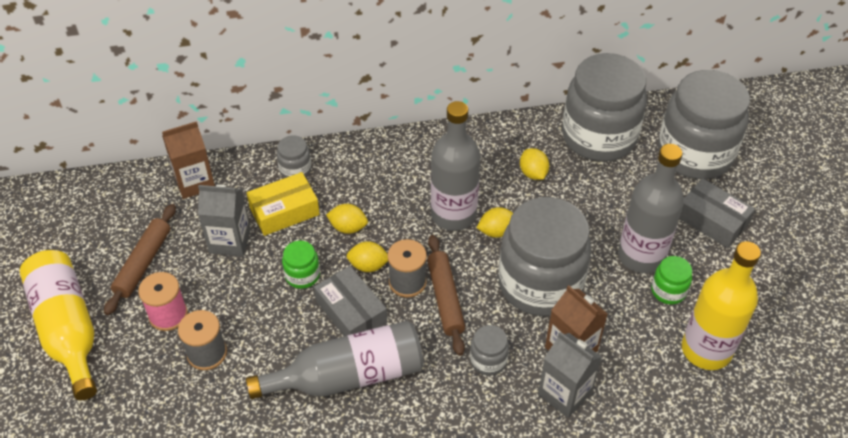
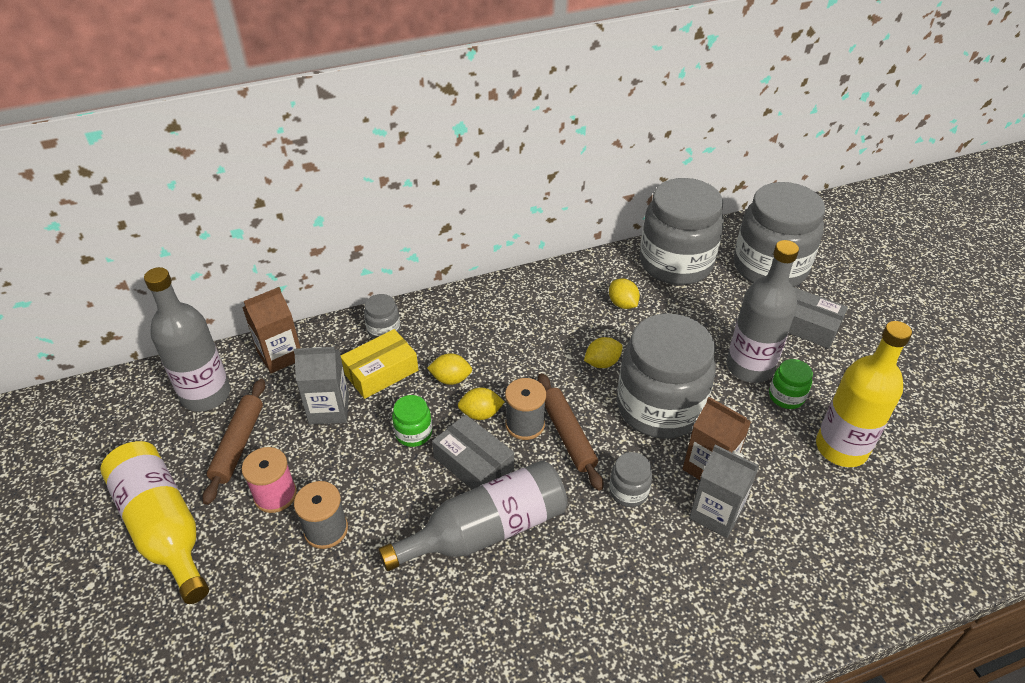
camera: 10 degrees left, 5 degrees down
(453, 215) = (555, 352): grey bottle -> grey bottle (206, 394)

